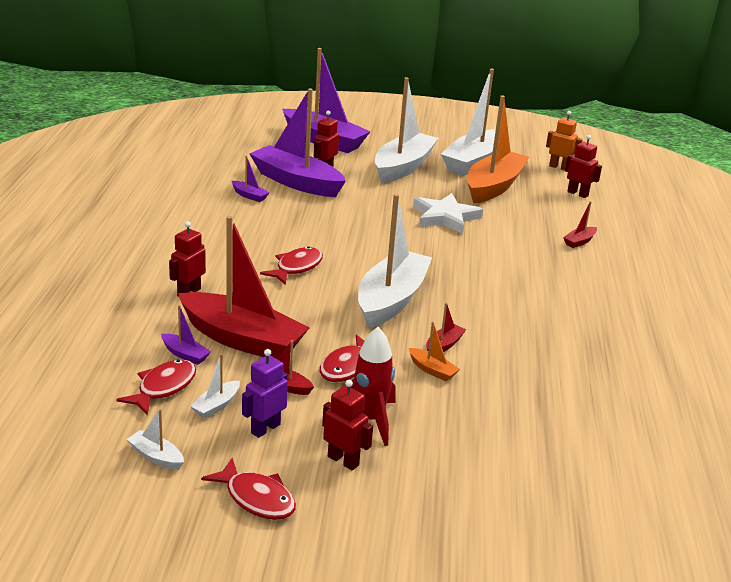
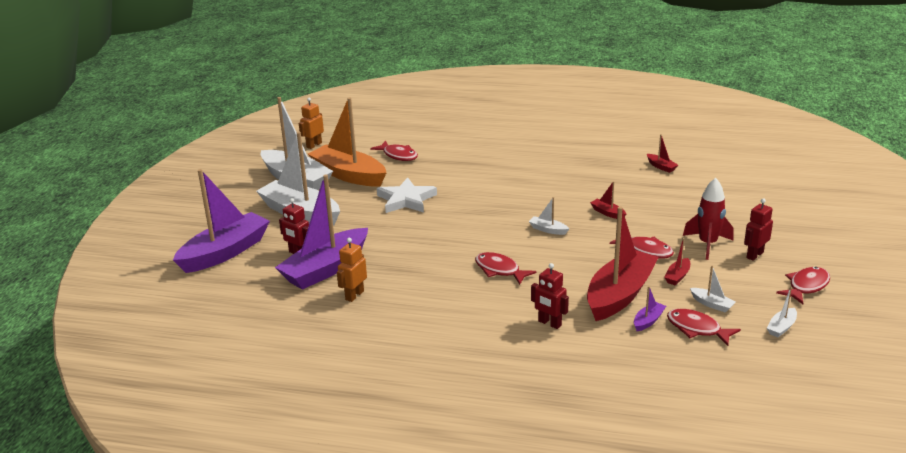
camera: 80 degrees left, 0 degrees up
(249, 196) = (354, 295): purple boat -> orange robot
(265, 428) = (731, 284): purple robot -> none
(391, 300) = (548, 230): white boat -> white boat, size x0.40
(432, 370) = (640, 219): orange boat -> none
(554, 212) = (398, 155): none -> red fish
(578, 194) = (366, 143): red robot -> none
(579, 242) = (449, 151): red boat -> red boat (661, 167)

